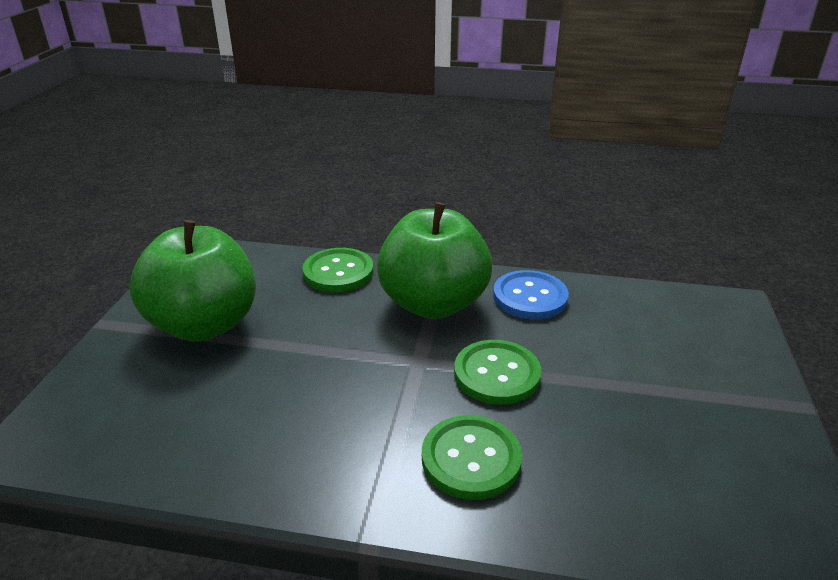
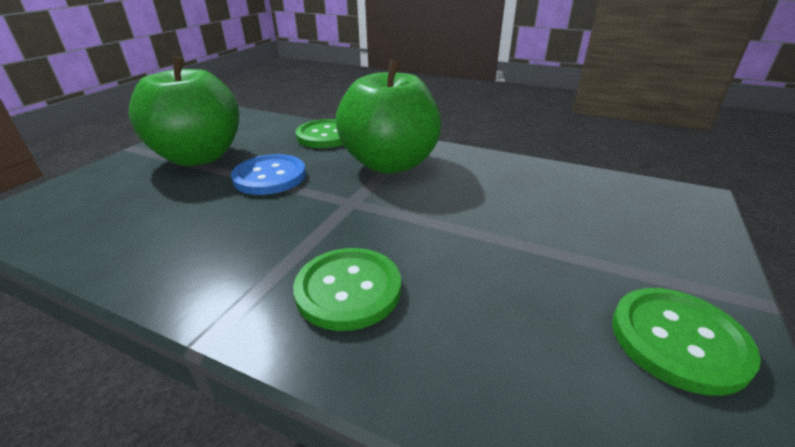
camera: 15 degrees right, 0 degrees up
(497, 374) = (416, 222): green button -> green button (678, 340)
(530, 297) = (480, 168): blue button -> blue button (270, 176)

